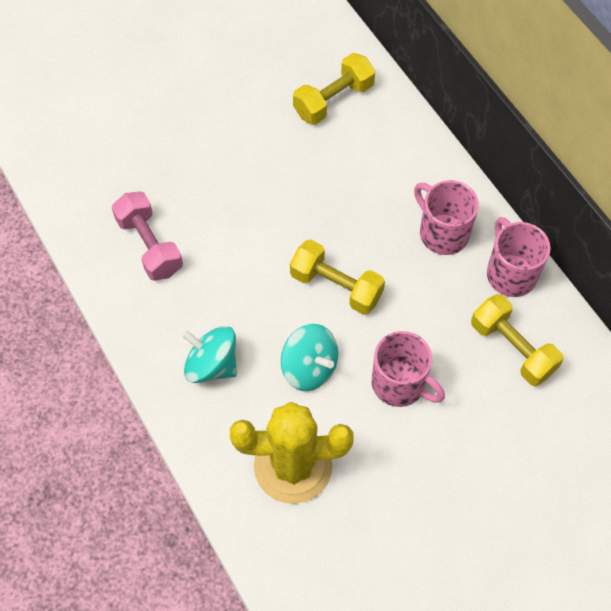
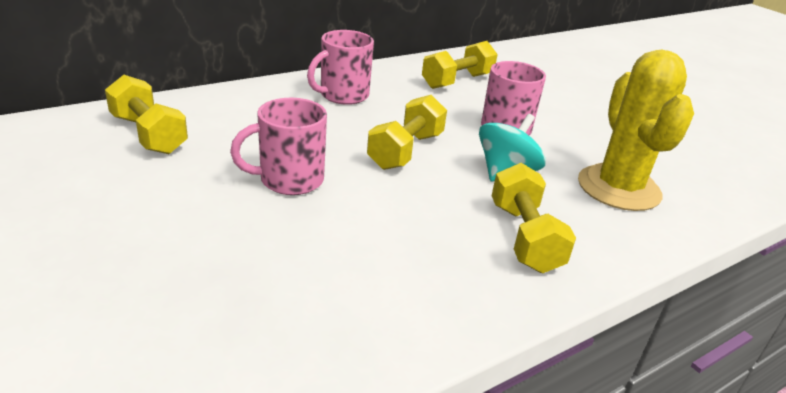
camera: 95 degrees left, 30 degrees down
(150, 245) = (347, 291): pink dumbbell -> none
(212, 365) = (524, 237): turquoise spinning top -> yellow dumbbell
(510, 273) = (386, 74): pink mug -> pink mug (289, 180)

